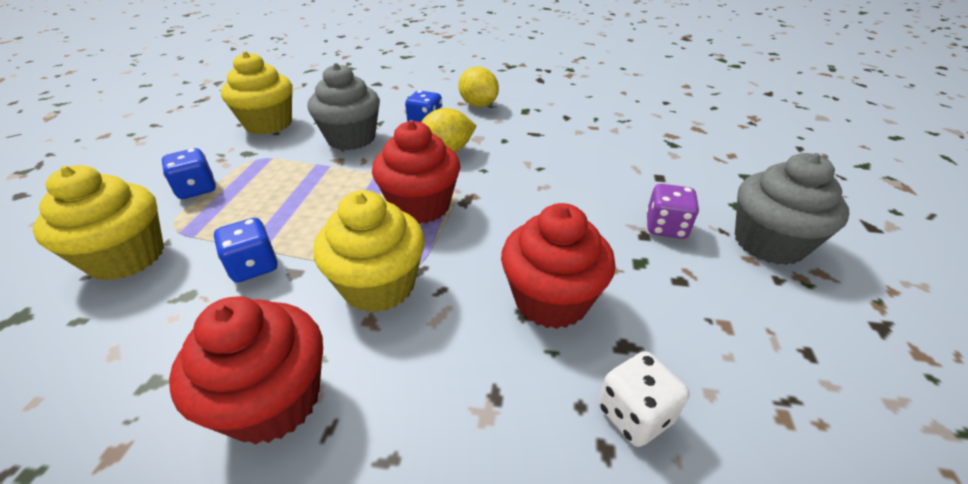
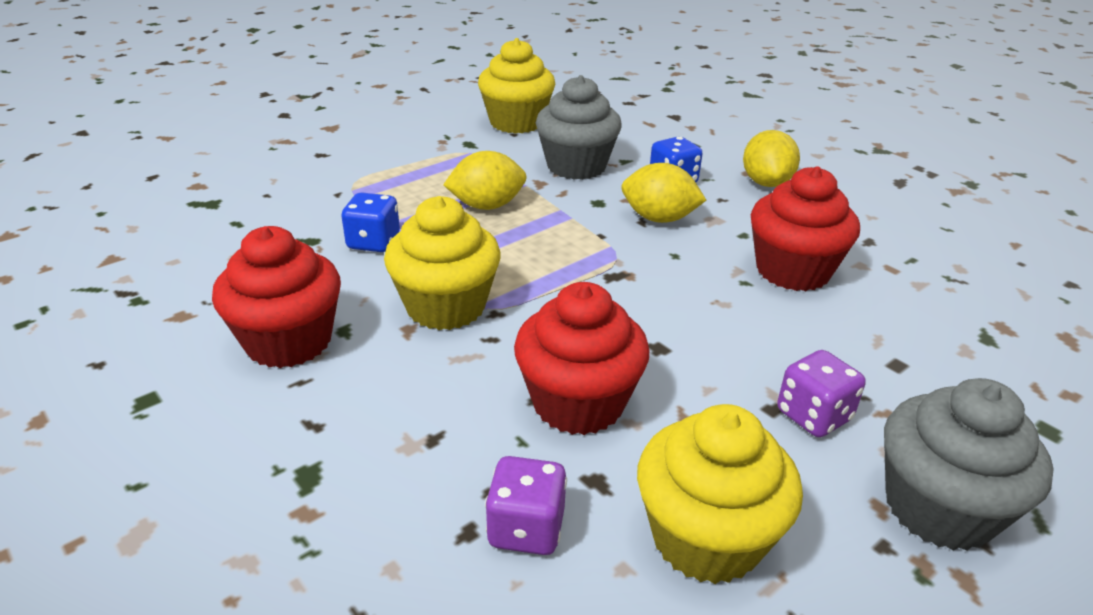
camera: 40 degrees right, 5 degrees down
(127, 257) = (302, 193): yellow cupcake -> yellow cupcake (706, 538)
(197, 189) = (398, 160): blue dice -> none
(318, 193) = (487, 206): none -> yellow lemon
(420, 206) = (563, 259): red cupcake -> red cupcake (792, 271)
(634, 414) = (526, 529): white dice -> purple dice

